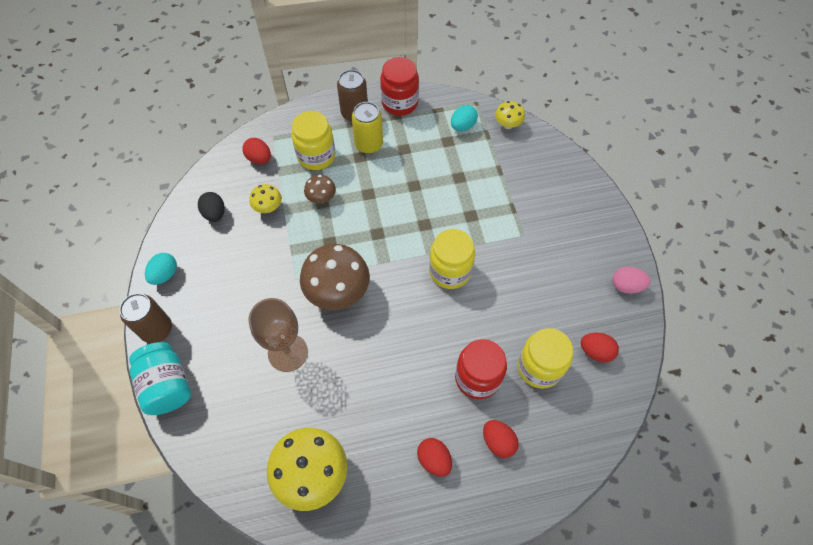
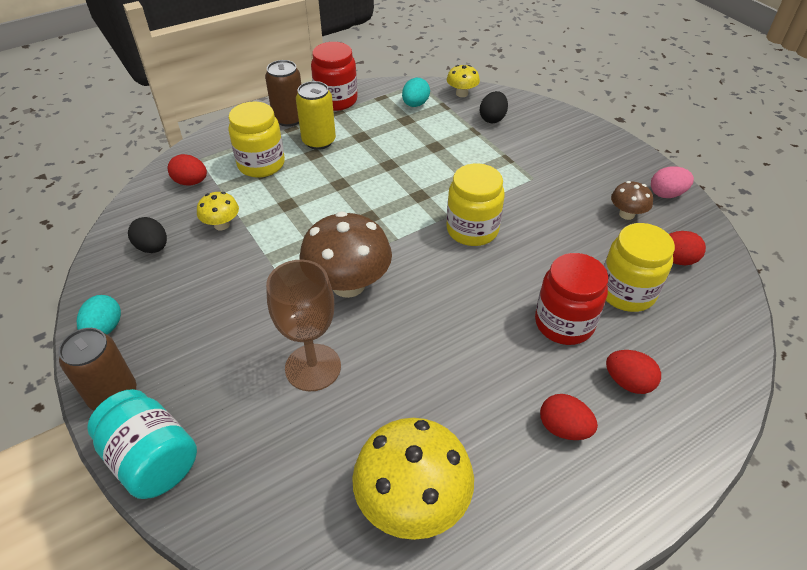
camera: 20 degrees left, 15 degrees down
(321, 198) = (285, 200): brown mushroom -> brown mushroom (626, 214)
(520, 161) = (492, 118): none -> black egg

